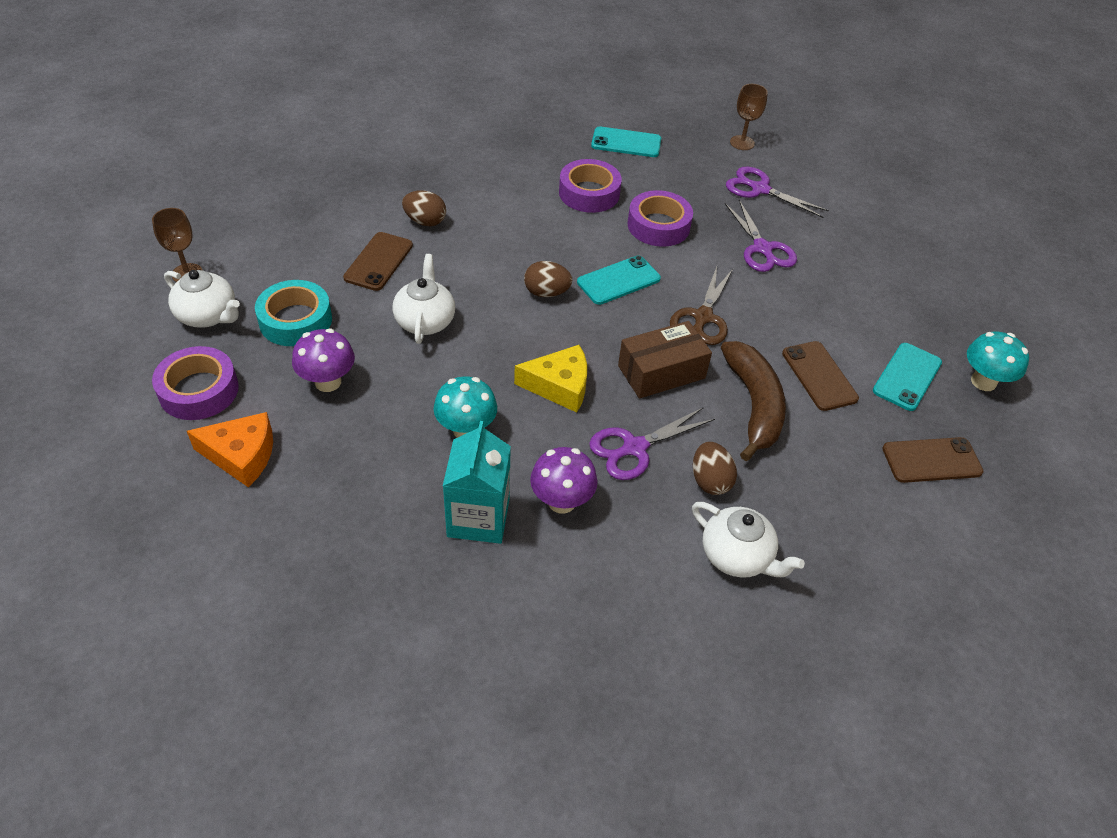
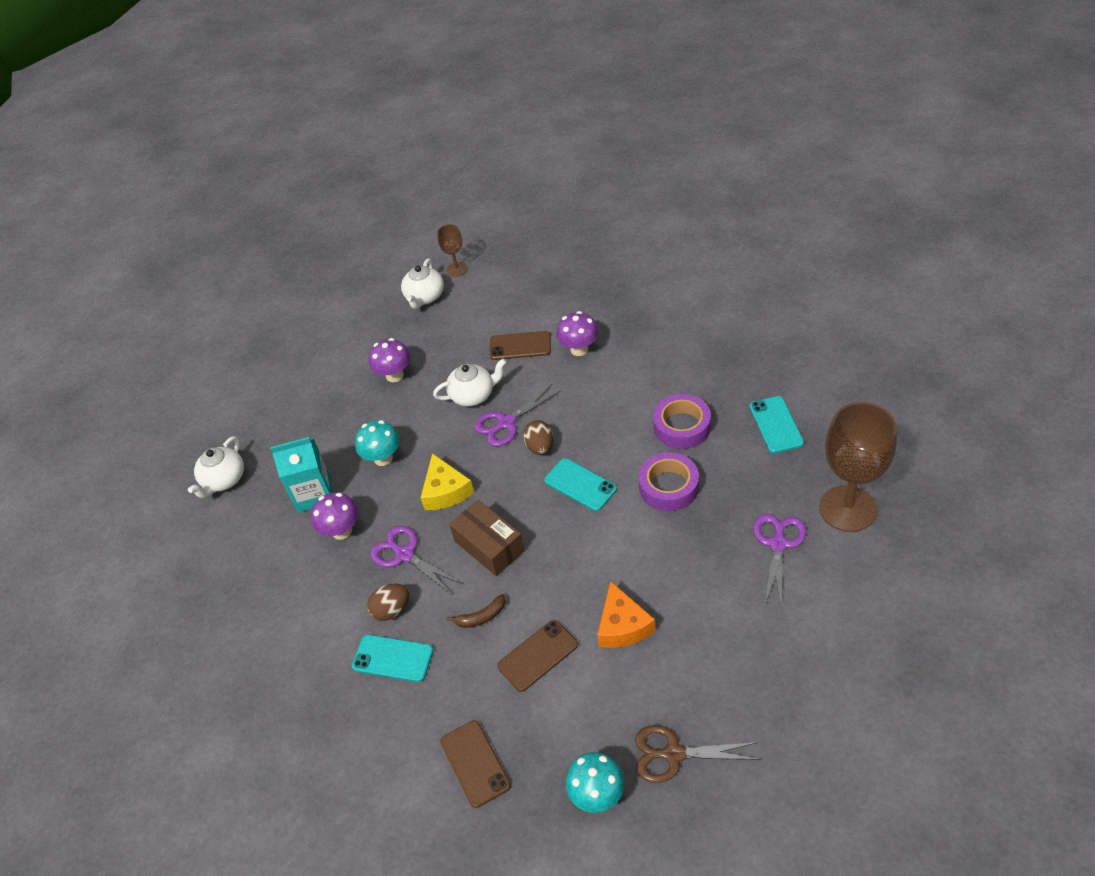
camera: 80 degrees right, 0 degrees up
(199, 390) = (362, 325): purple tape -> none
(241, 455) = (321, 368): orange cheese -> orange cheese (622, 625)
(295, 320) = (441, 335): turquoise tape -> none
(425, 221) = (579, 349): brown egg -> purple mushroom
(702, 317) = (566, 553): brown scissors -> brown scissors (673, 754)
(737, 556) = (329, 646): white teapot -> white teapot (224, 480)
(742, 143) = (847, 508): brown goblet -> brown goblet, size x2.07
(753, 405) = (481, 616): brown banana -> brown banana, size x0.48
(762, 249) = (685, 571): purple scissors -> purple scissors (506, 423)
(907, 377) = (571, 726): turquoise phone -> turquoise phone (393, 658)

